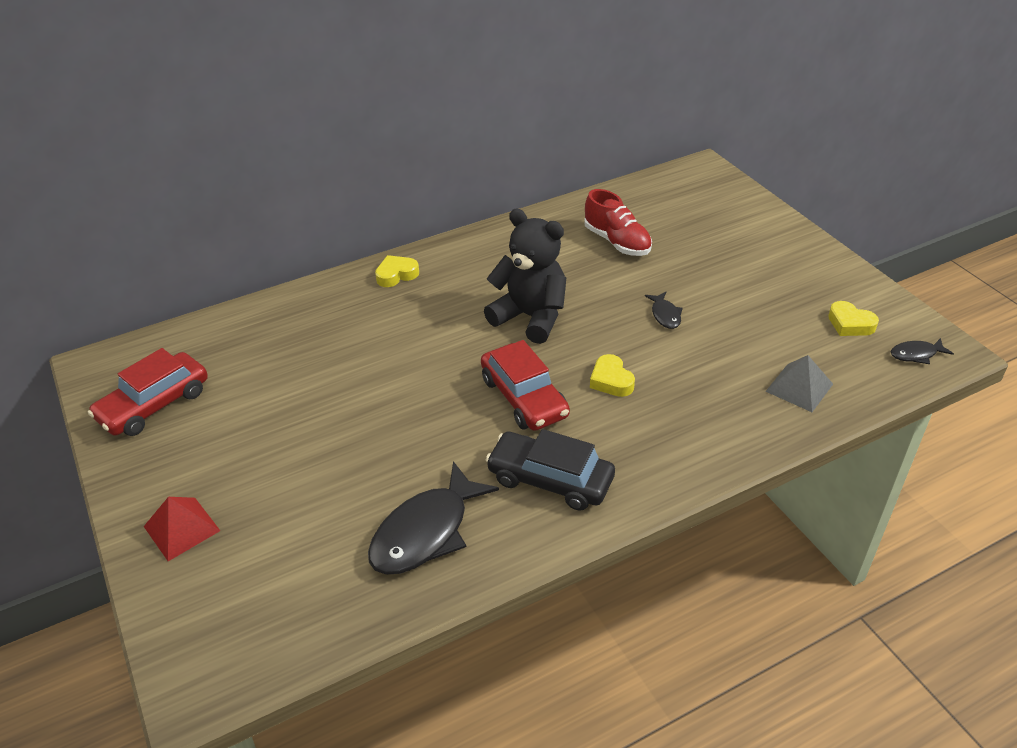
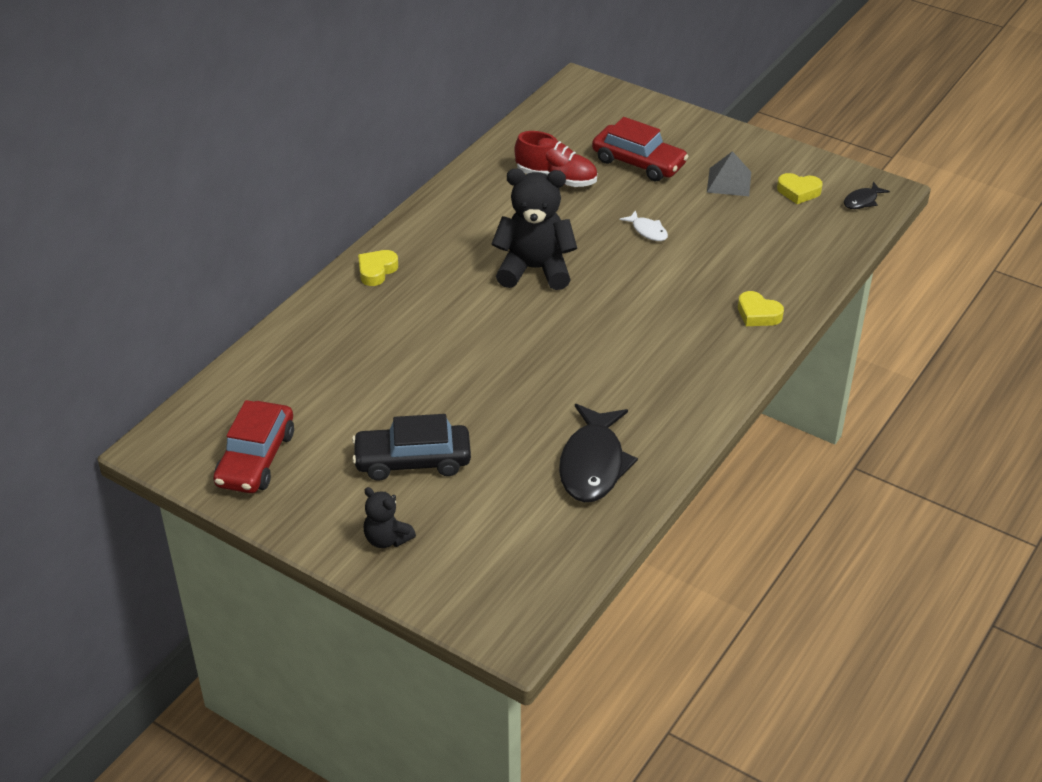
camera: 30 degrees left, 0 degrees up
(181, 528) = (387, 539): red pyramid -> black teddy bear
(524, 397) = (585, 337): red car -> red car (638, 162)
(550, 479) = (658, 391): black car -> black car (412, 461)
(611, 380) = (645, 299): yellow heart -> yellow heart (758, 314)
(665, 315) = (648, 231): black fish -> white fish
(799, 387) = (794, 255): grey pyramid -> grey pyramid (729, 182)

